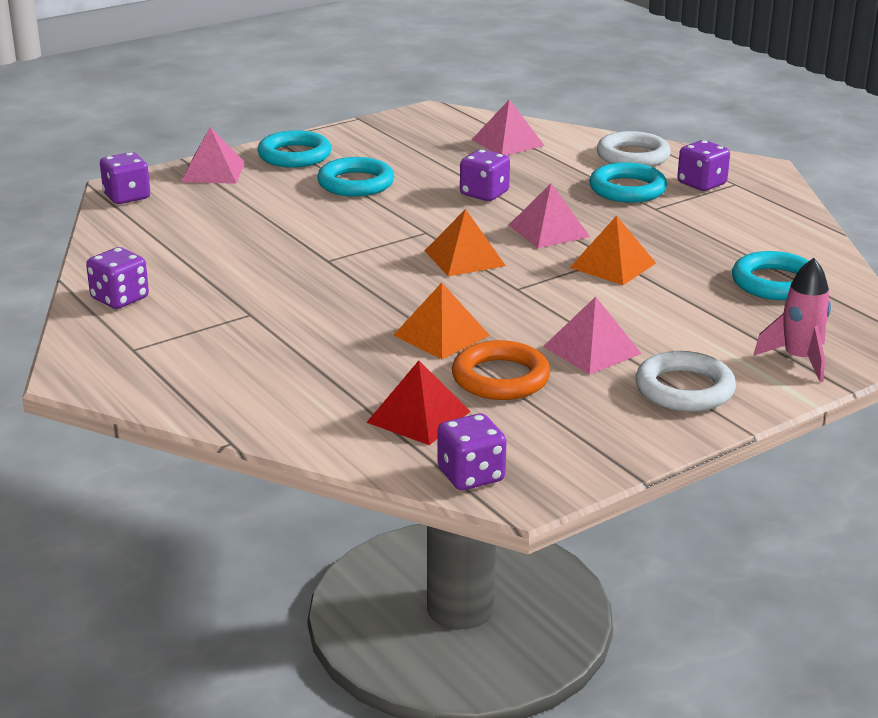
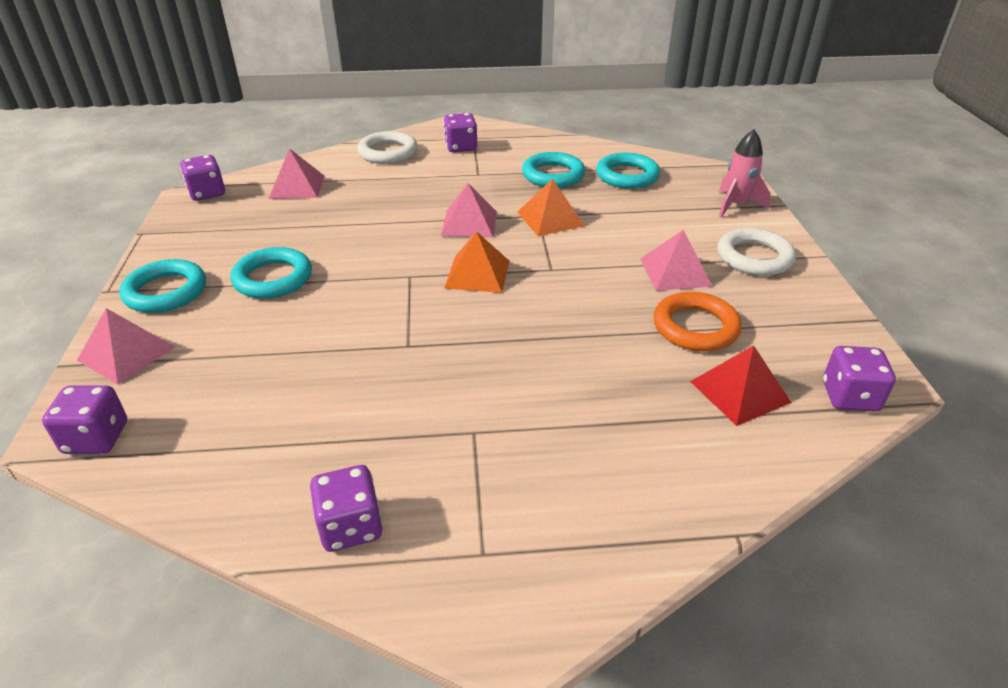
camera: 60 degrees left, 10 degrees up
(441, 335) = (603, 331): orange pyramid -> none
(484, 194) = (374, 227): purple dice -> purple dice (207, 193)
(627, 189) = (437, 172): turquoise ring -> turquoise ring (553, 175)

